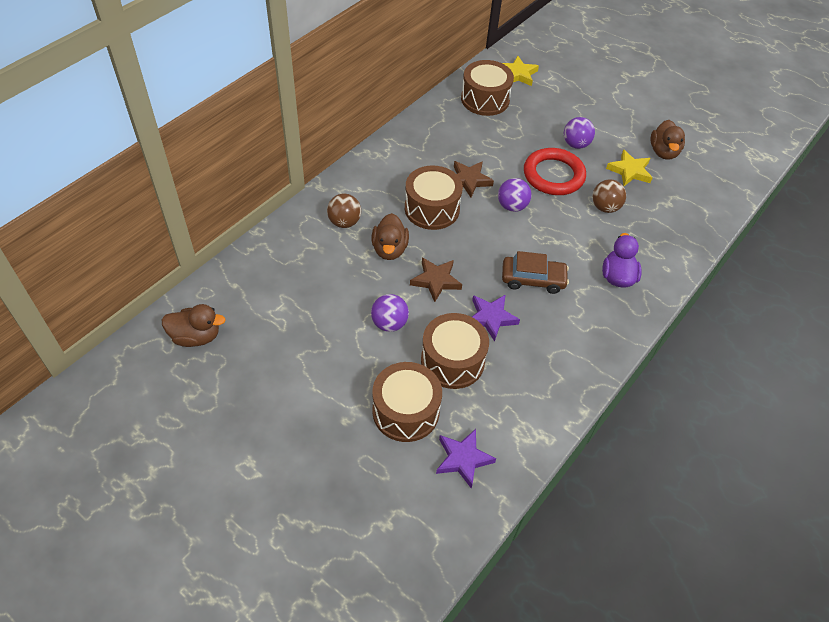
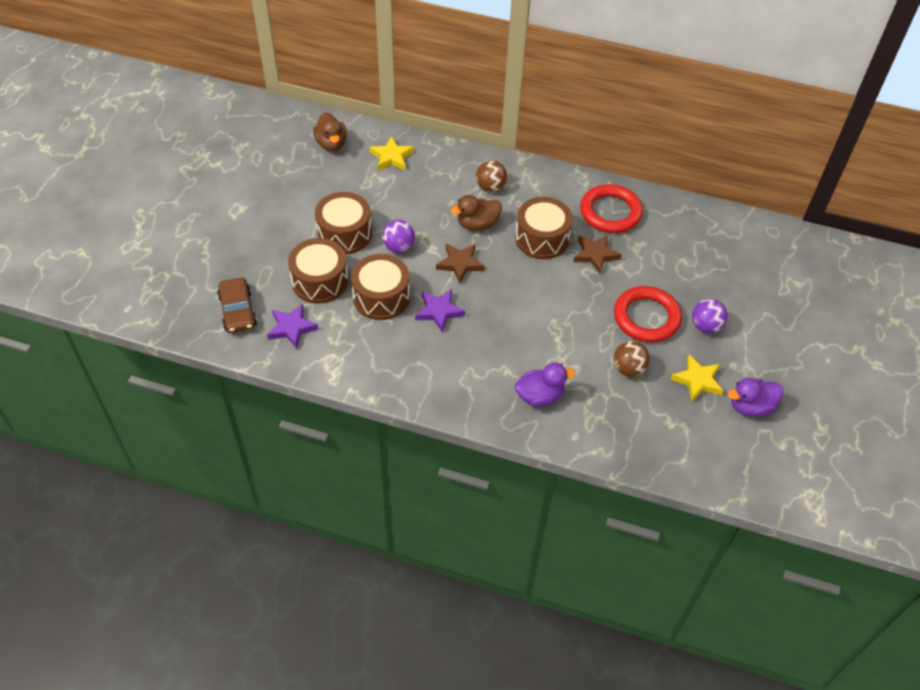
camera: 70 degrees right, 0 degrees up
(422, 151) = (610, 212): none -> red ring
(485, 99) = (719, 238): brown drum -> brown drum (344, 234)
(512, 206) = (582, 295): purple ball -> none
(517, 74) = (780, 254): yellow star -> yellow star (391, 157)
(533, 279) = (499, 331): brown car -> brown car (238, 311)
(663, 152) = (750, 406): brown duck -> purple duck

